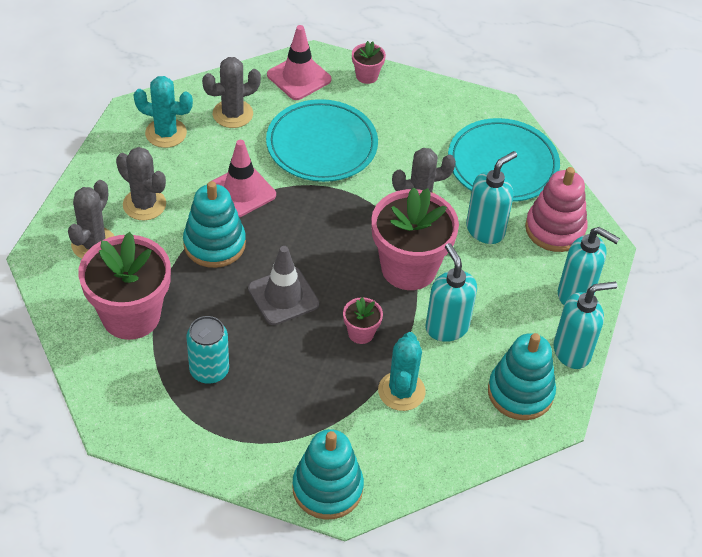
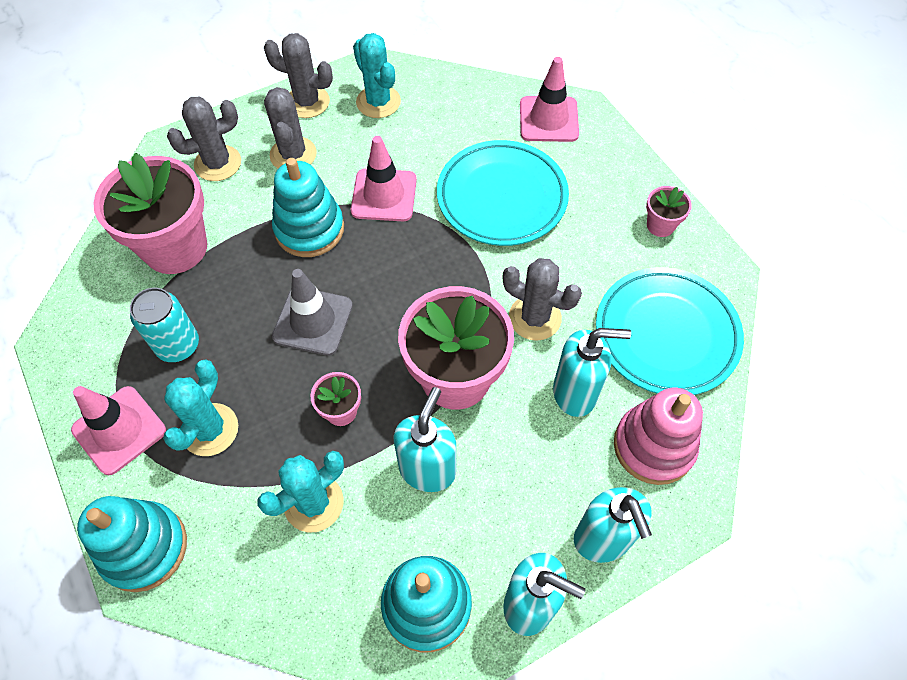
camera: 45 degrees right, 10 degrees up
(231, 443) = (119, 430): none -> pink traffic cone
(232, 114) = (453, 118): grey cactus -> grey cactus (307, 102)
(291, 400) = (210, 430): none -> turquoise cactus
(367, 76) = (616, 155): pink flower pot -> pink flower pot (660, 225)

